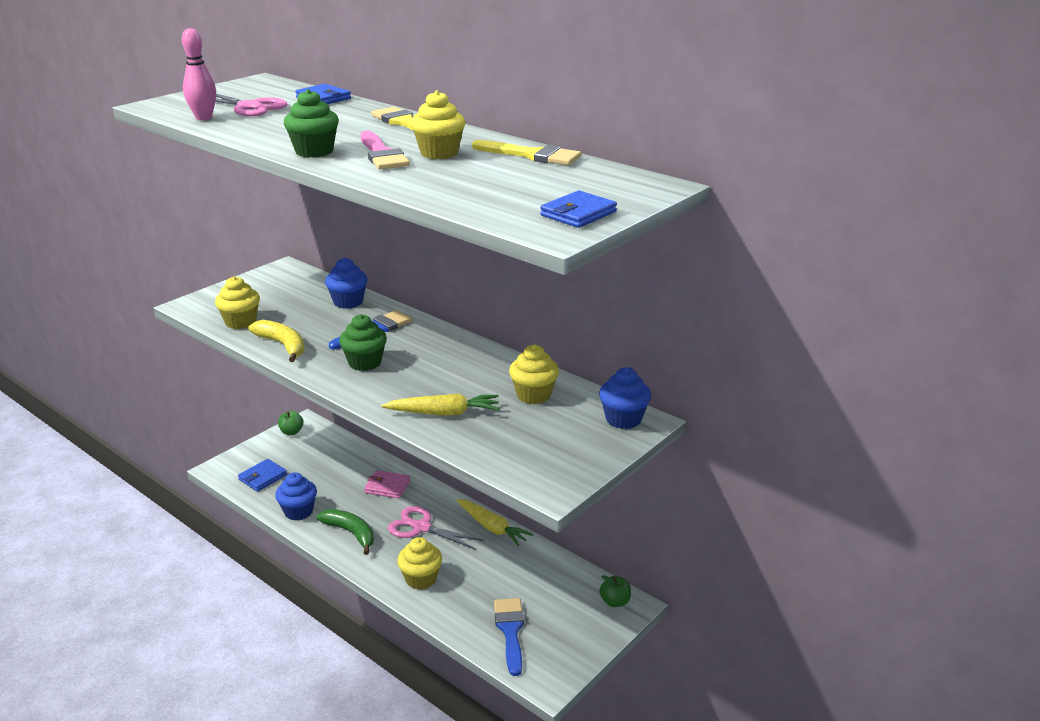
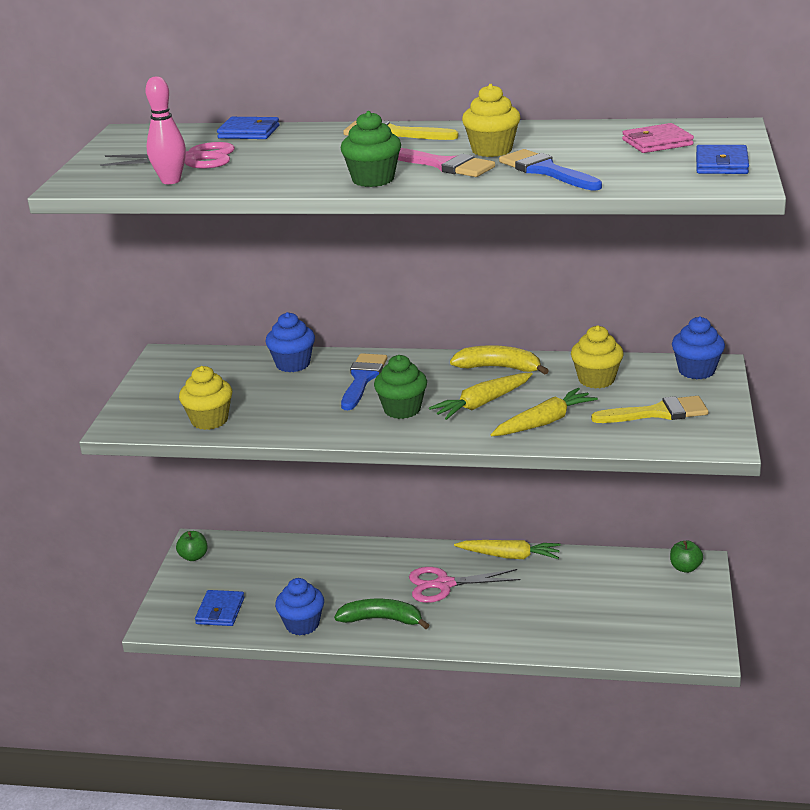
camera: 30 degrees left, 0 degrees up
(283, 345) = (293, 424): yellow banana -> yellow banana (499, 368)
(387, 487) = (364, 564): pink wallet -> pink wallet (657, 142)
(421, 579) = (499, 627): yellow cupcake -> none
(423, 380) = (482, 403): none -> yellow carrot
(510, 631) = (629, 630): blue brush -> blue brush (546, 171)
(532, 155) = (575, 131): yellow brush -> yellow brush (658, 413)

